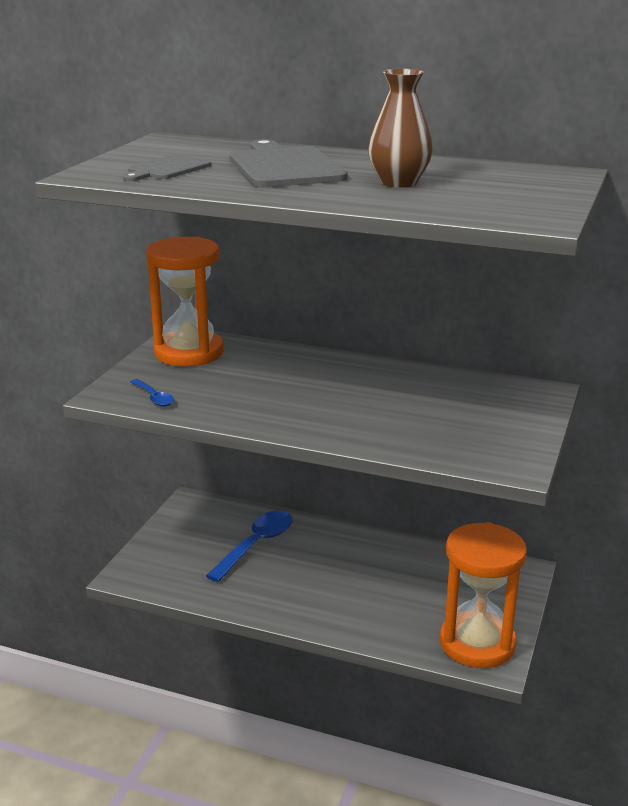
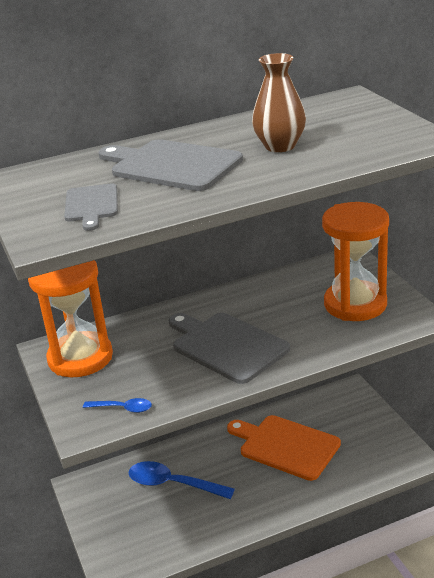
camera: 40 degrees left, 5 degrees up
(256, 545) = (173, 484): blue spoon -> blue spoon turned 60 degrees counterclockwise
(304, 399) = (226, 346): none -> grey cutting board
(389, 577) = (286, 446): none -> orange cutting board
(477, 643) = (389, 453): orange hourglass -> orange hourglass (355, 304)

